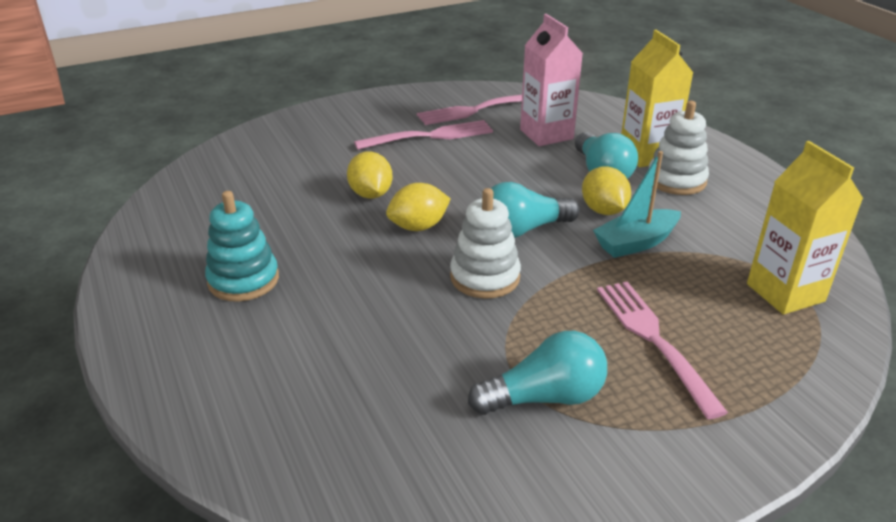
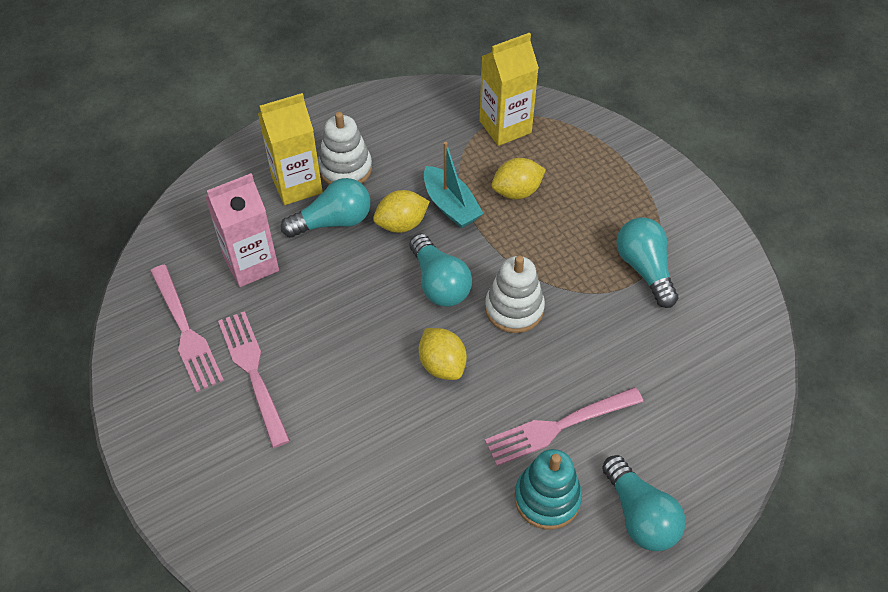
camera: 95 degrees left, 20 degrees up
(191, 343) = (640, 515): none -> turquoise light bulb
(371, 194) = (385, 414): yellow lemon -> yellow lemon (517, 191)
(655, 340) = (573, 205): pink fork -> pink fork (559, 426)

